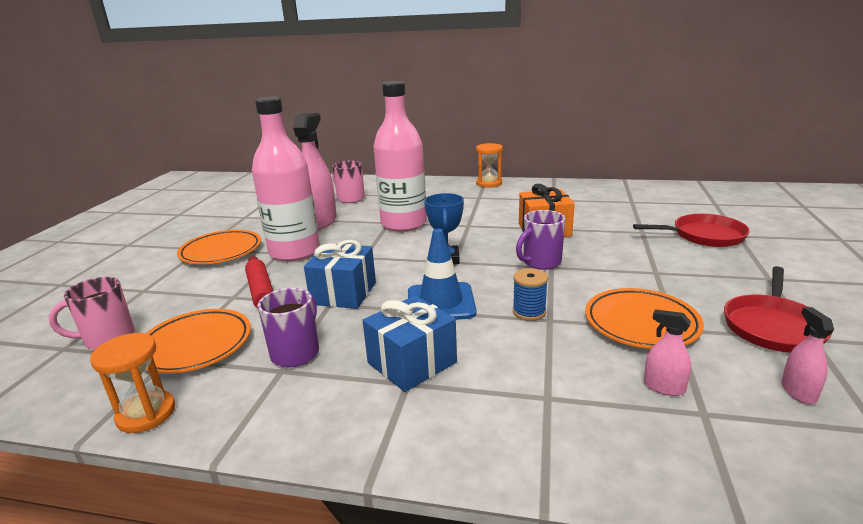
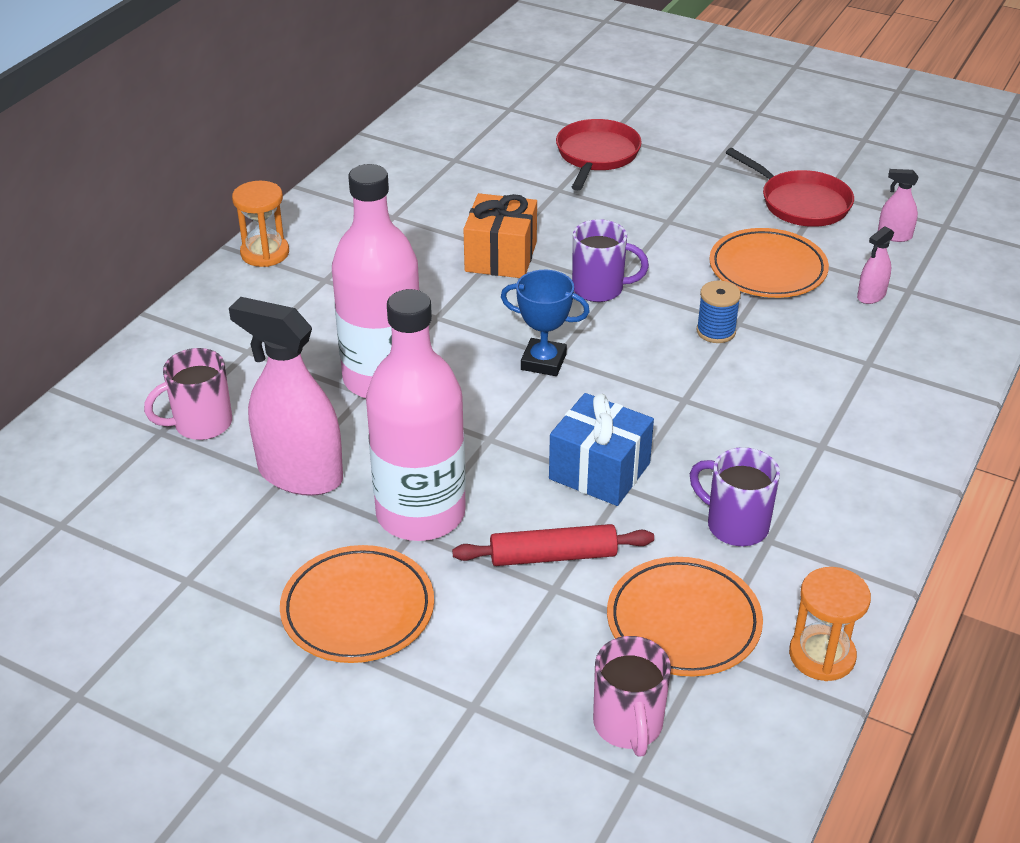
camera: 75 degrees left, 15 degrees up
(412, 362) = (786, 436): blue gift -> none
(441, 302) = (665, 391): blue traffic cone -> none
(540, 262) = (600, 289): purple mug -> purple mug turned 60 degrees counterclockwise

